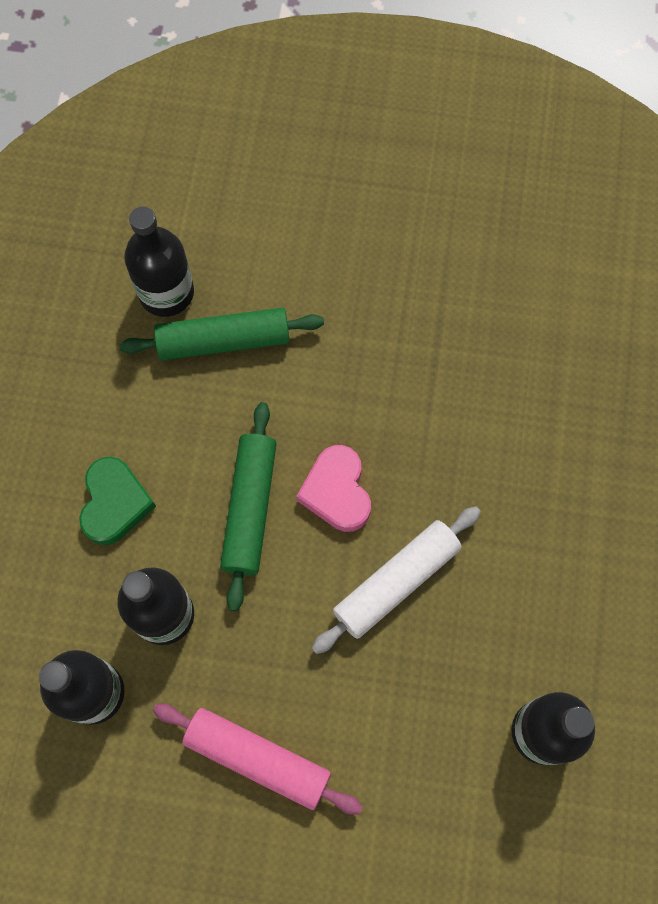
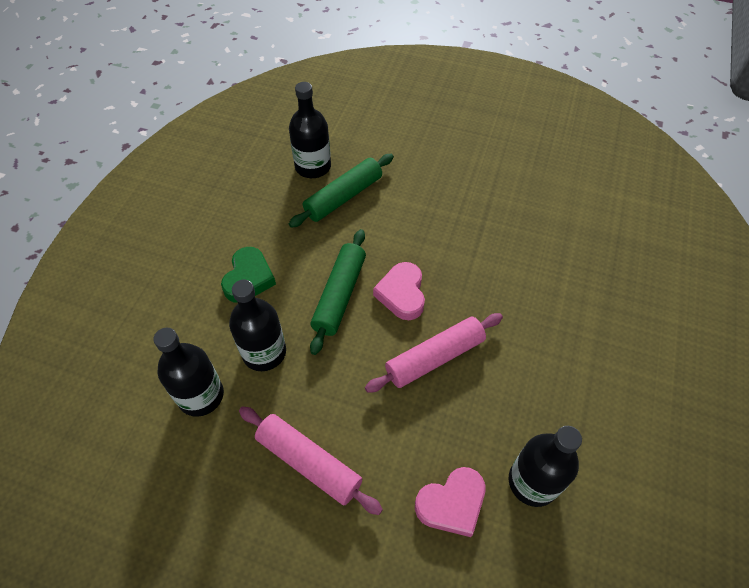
camera: 10 degrees right, 15 degrees down
(223, 341) = (343, 197): green rolling pin -> green rolling pin turned 45 degrees counterclockwise
(396, 582) = (434, 357): white rolling pin -> pink rolling pin
(445, 778) = (451, 504): none -> pink heart

